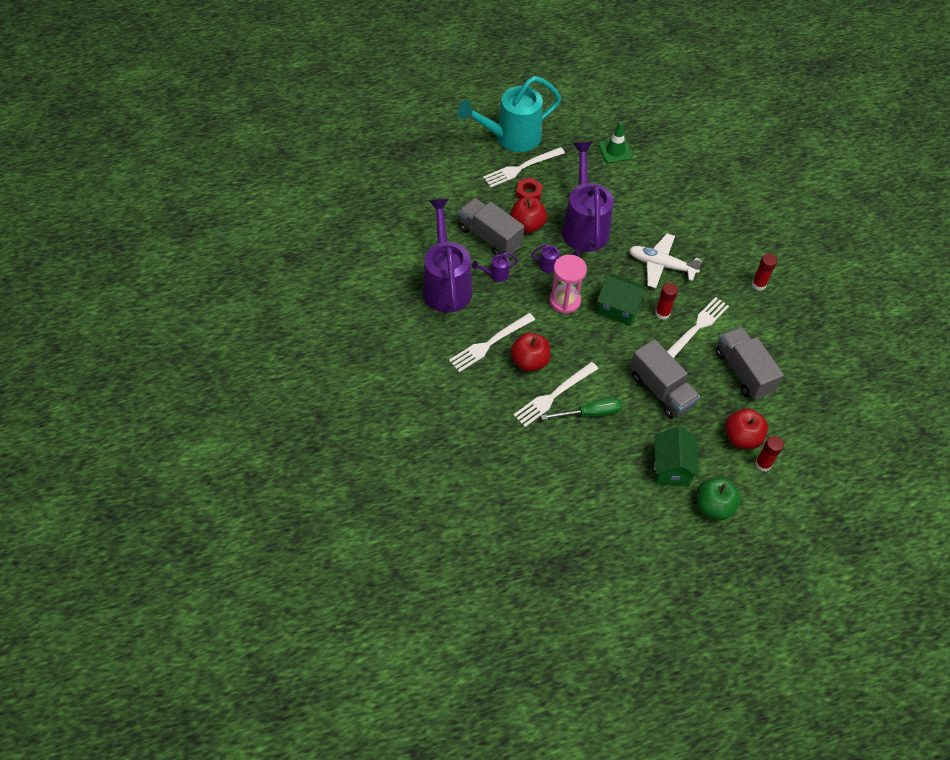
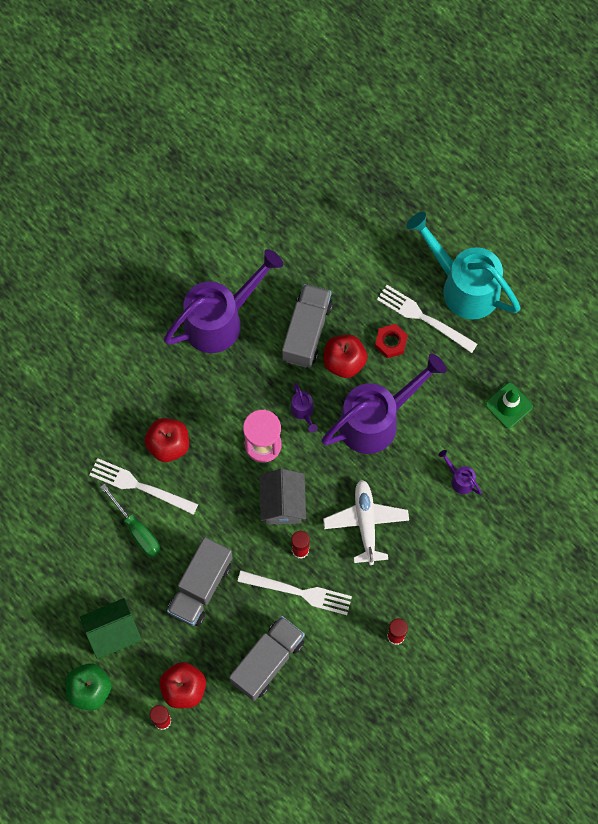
camera: 65 degrees right, 15 degrees up
(489, 343) = (170, 397): white fork -> none
(496, 274) = (260, 361): purple watering can -> purple watering can (460, 479)
(619, 308) = (282, 503): green house -> grey house

